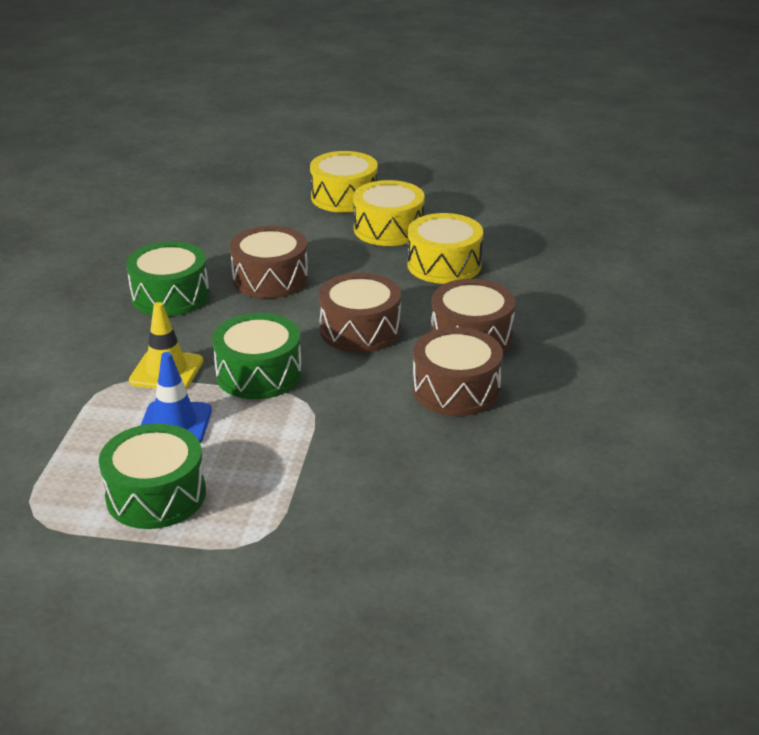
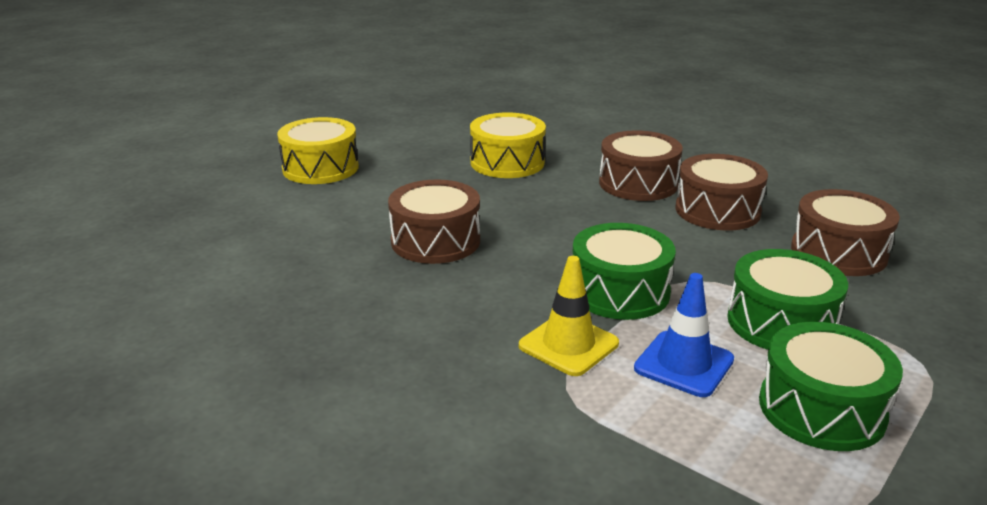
camera: 60 degrees left, 5 degrees down
(170, 296) = (402, 305): green drum -> green drum (781, 322)
(360, 330) = (582, 223): brown drum -> brown drum (838, 252)
(388, 229) = (412, 166): yellow drum -> none

